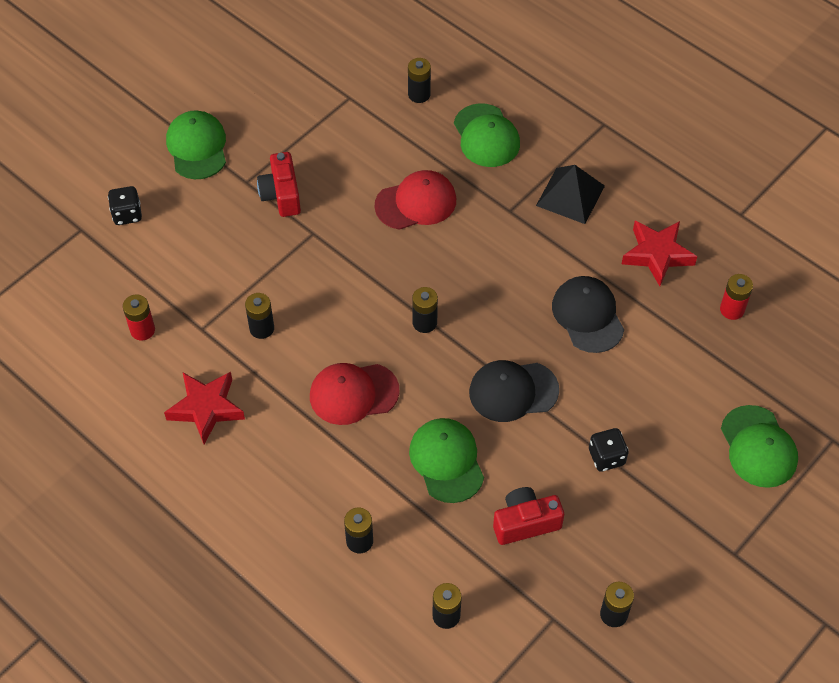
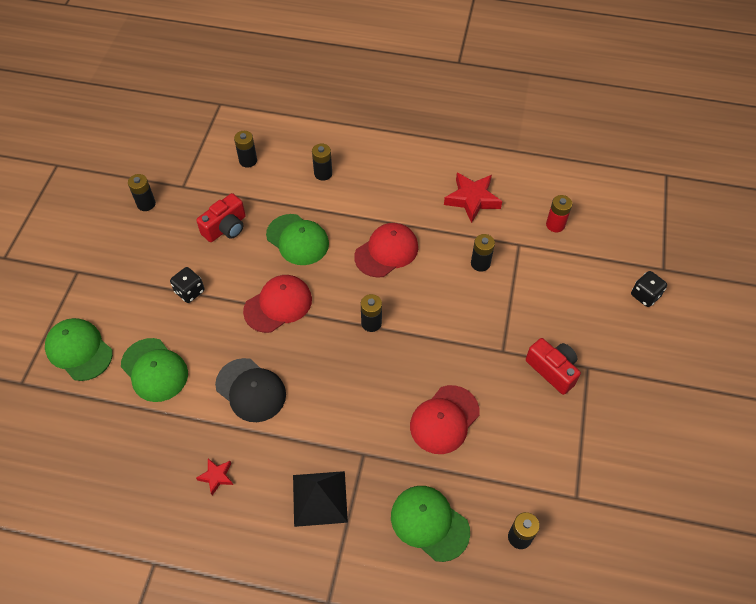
camera: 150 degrees right, 0 degrees up
(197, 147) = (651, 377): green cap -> green cap (154, 370)
(513, 391) = (278, 305): black cap -> red cap
(657, 255) = (216, 476): red star -> red star, size x0.53
(732, 309) = (133, 456): red battery -> none

